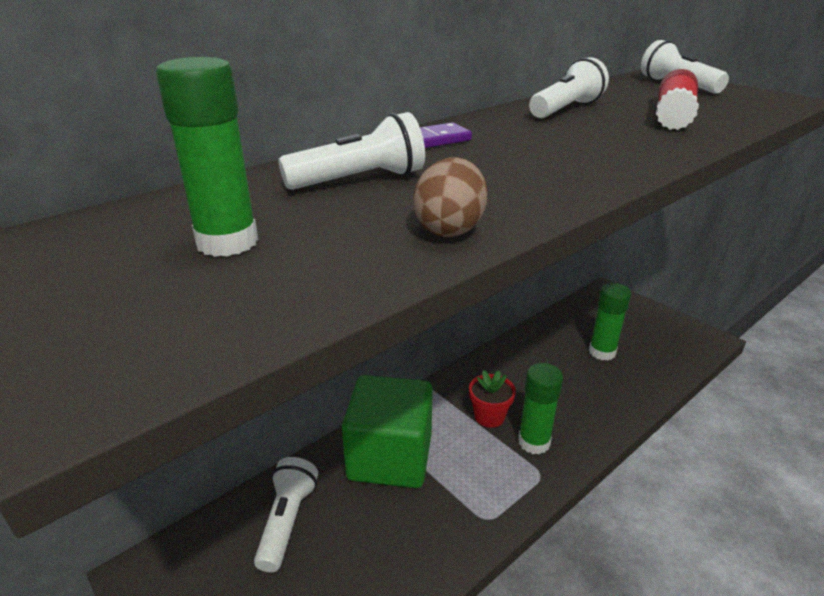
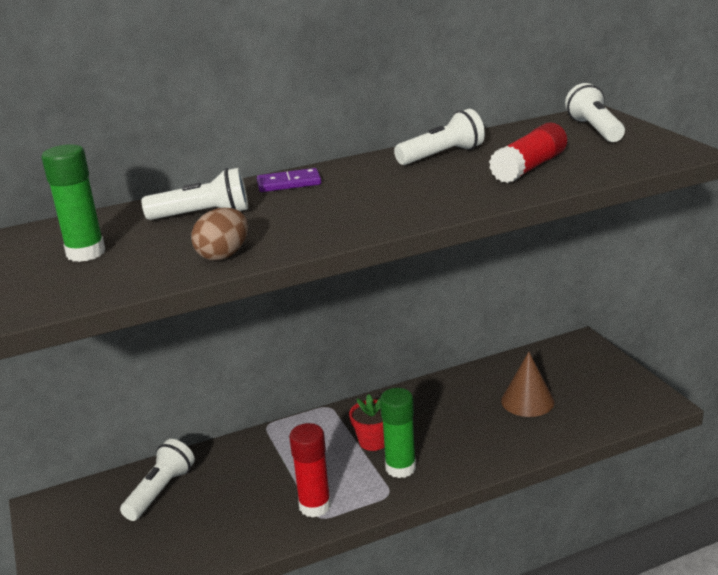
camera: 20 degrees right, 5 degrees down
(390, 457) = (266, 460): green cube -> none
(474, 506) = (315, 506): none -> red glue stick
(602, 352) = (527, 401): green glue stick -> brown cone

